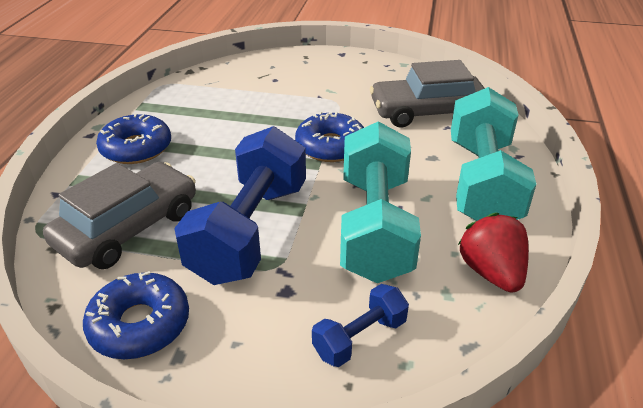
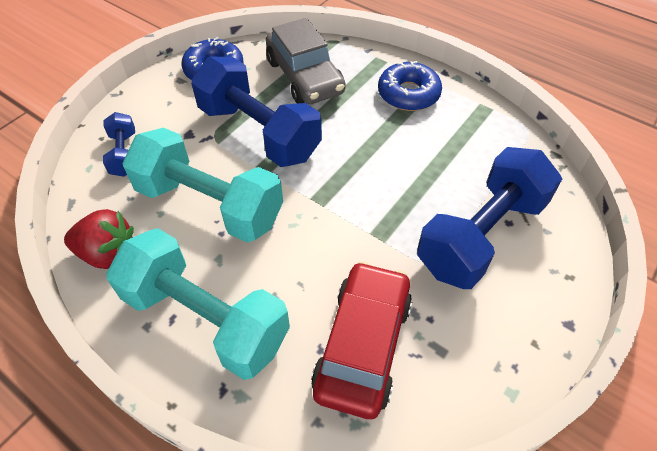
camera: 115 degrees right, 15 degrees up
(295, 87) = (481, 235): none -> blue dumbbell
(330, 146) = (341, 220): blue donut -> none
(427, 112) = (362, 345): grey car -> red car

